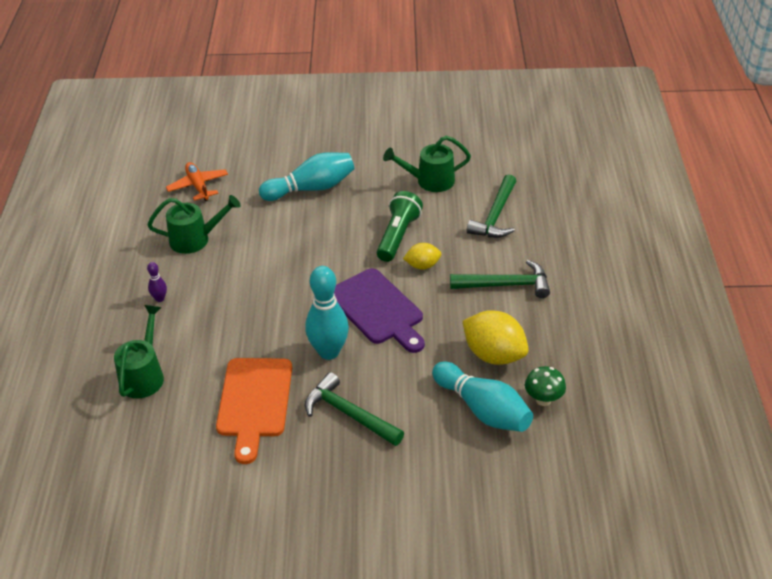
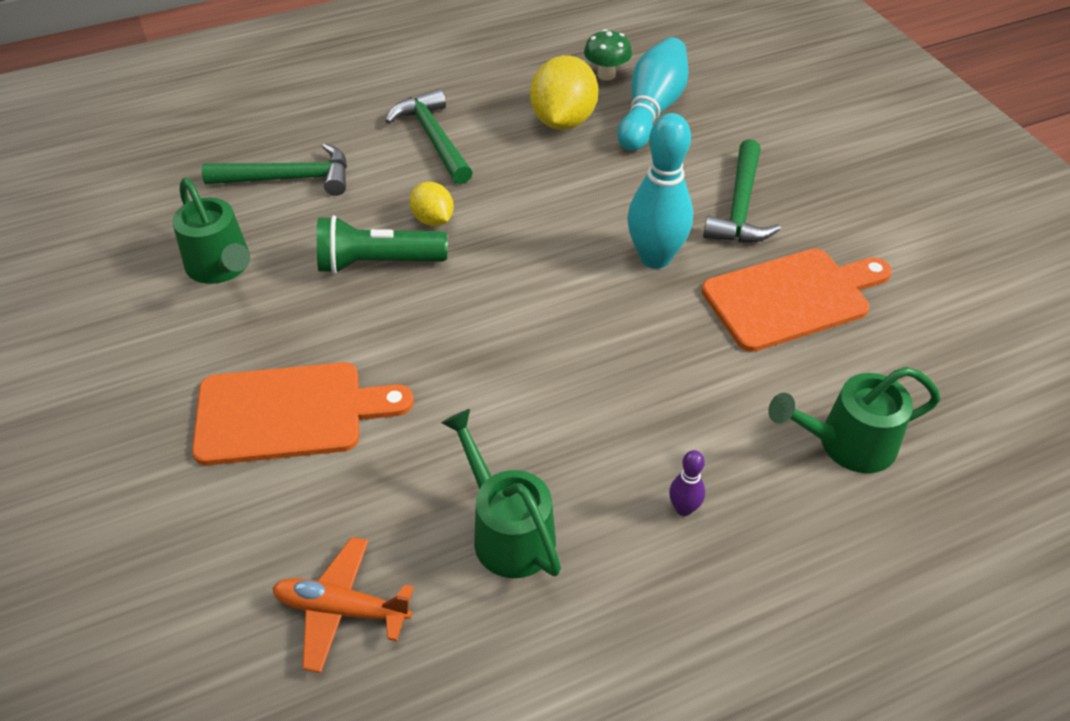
camera: 115 degrees left, 5 degrees up
(198, 186) = (342, 609): orange plane -> orange plane turned 60 degrees clockwise
(311, 188) = (289, 413): turquoise bowling pin -> orange cutting board
(378, 309) = (546, 237): purple cutting board -> none

